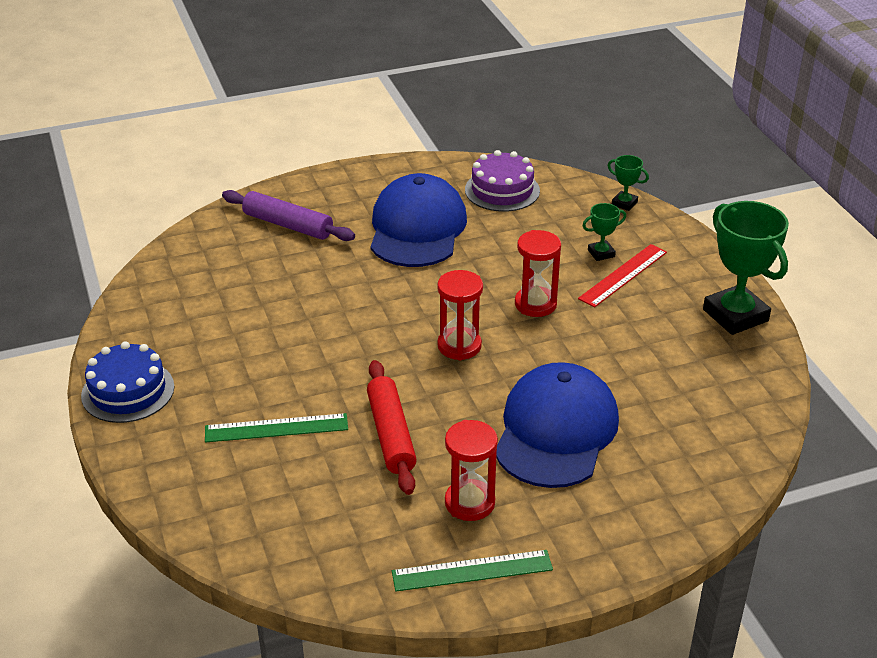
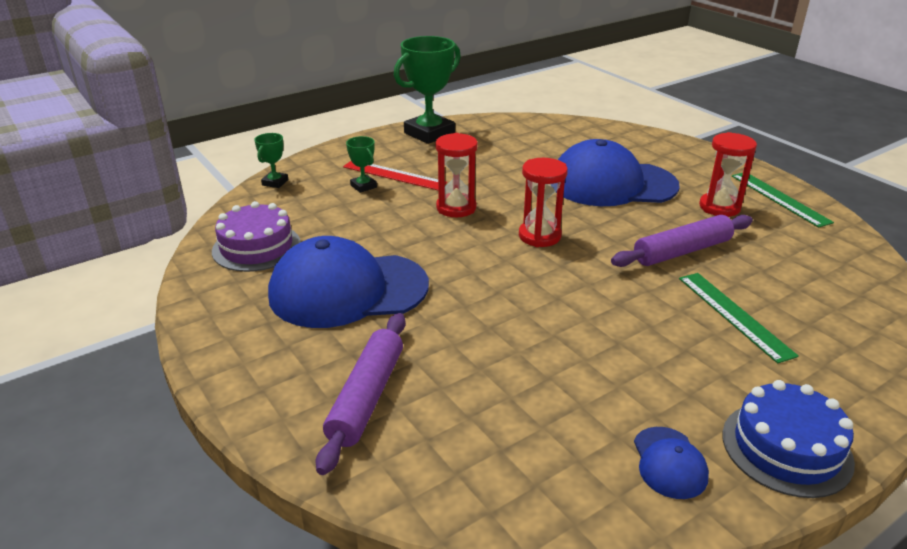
camera: 105 degrees left, 5 degrees down
(153, 333) = (669, 462): none -> blue cap
(391, 434) = (682, 251): red rolling pin -> purple rolling pin

